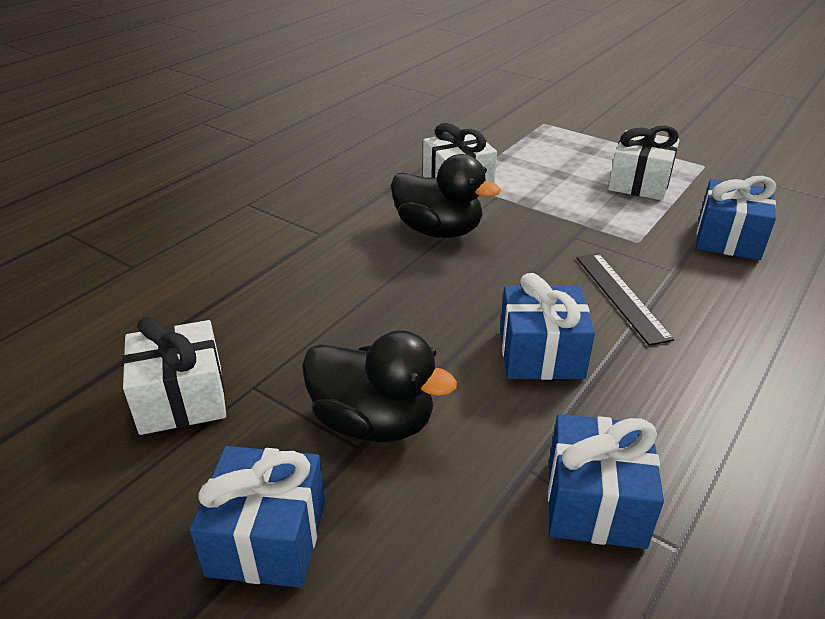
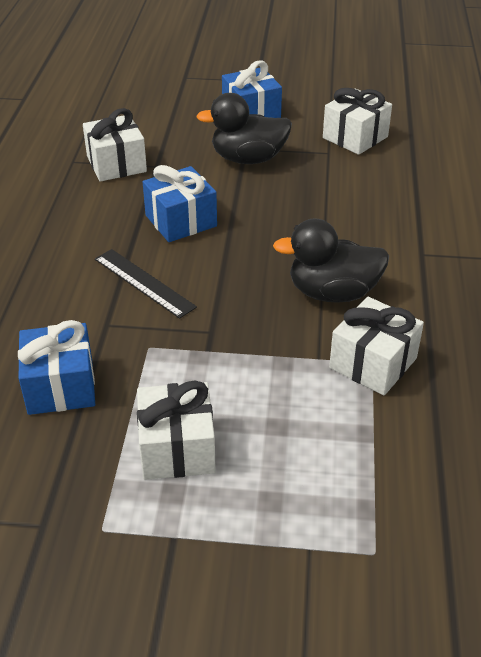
camera: 150 degrees right, 5 degrees up
(595, 503) = (116, 164): blue gift -> white gift

